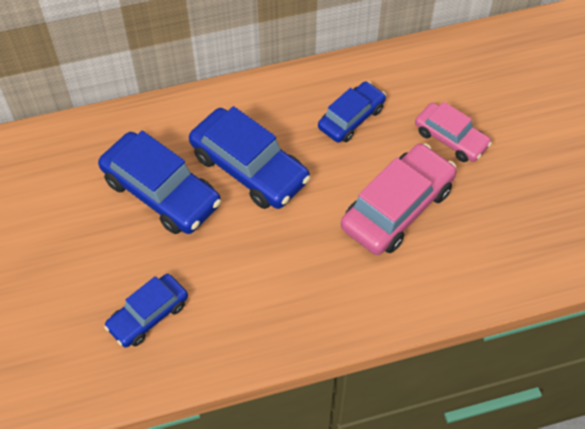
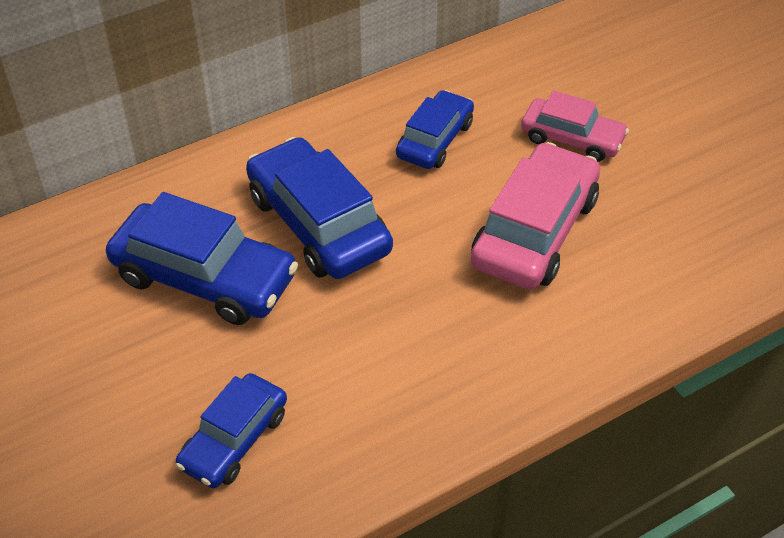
camera: 15 degrees left, 10 degrees down
(249, 168) = (318, 224): blue car -> blue car turned 150 degrees counterclockwise

